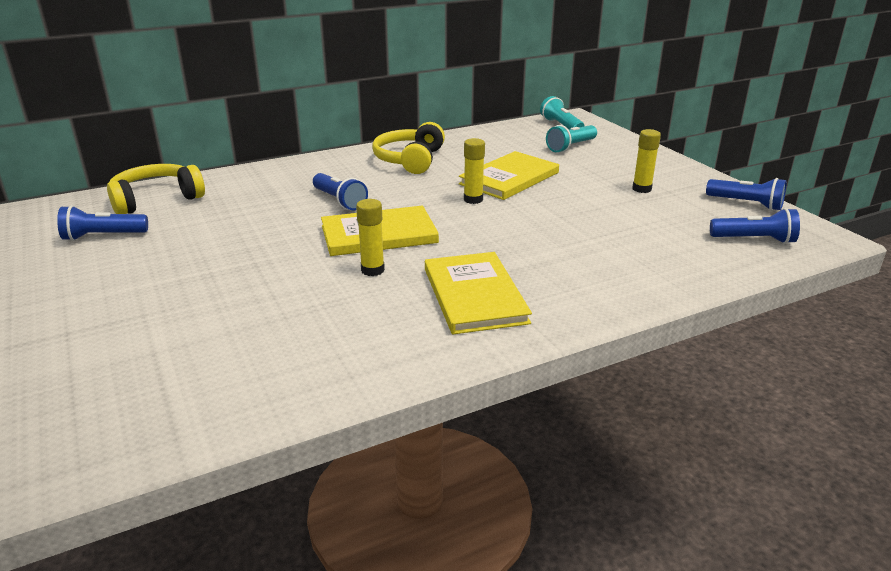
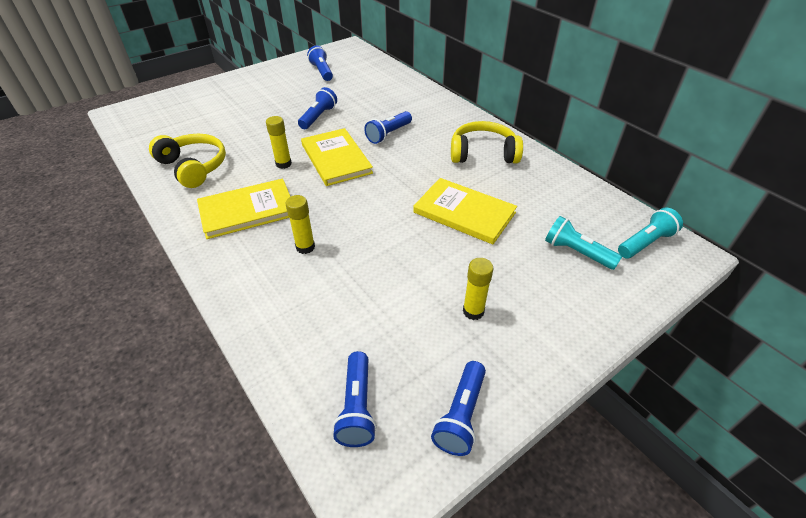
camera: 80 degrees right, 15 degrees up
(156, 199) = (373, 73): yellow headphones -> yellow headphones (194, 167)
(257, 243) = (318, 117): none -> blue flashlight
(473, 199) = (409, 195): yellow glue stick -> yellow glue stick (305, 247)

